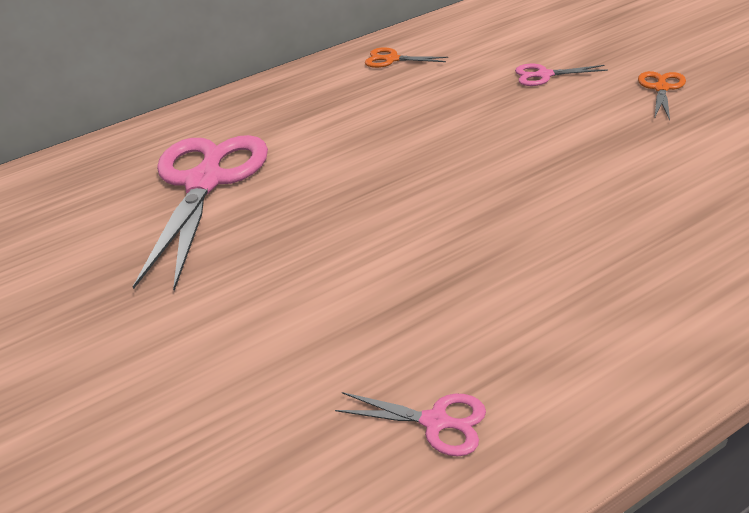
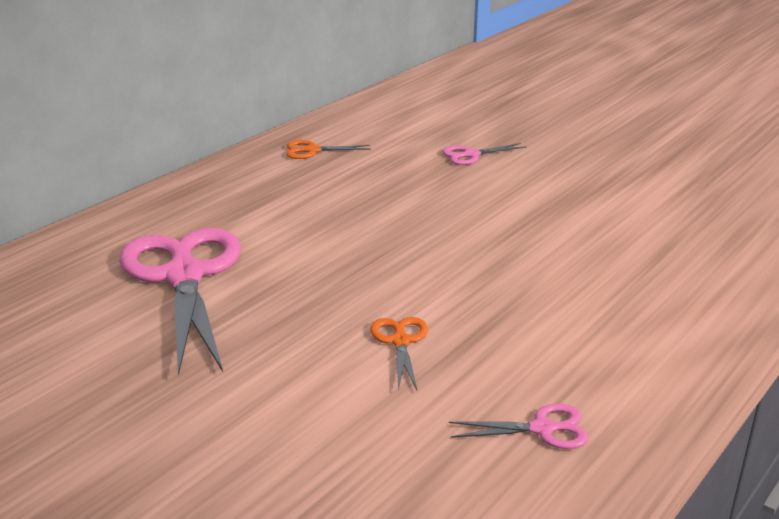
camera: 25 degrees left, 10 degrees down
(661, 88) = (579, 158): orange scissors -> orange scissors (400, 341)

